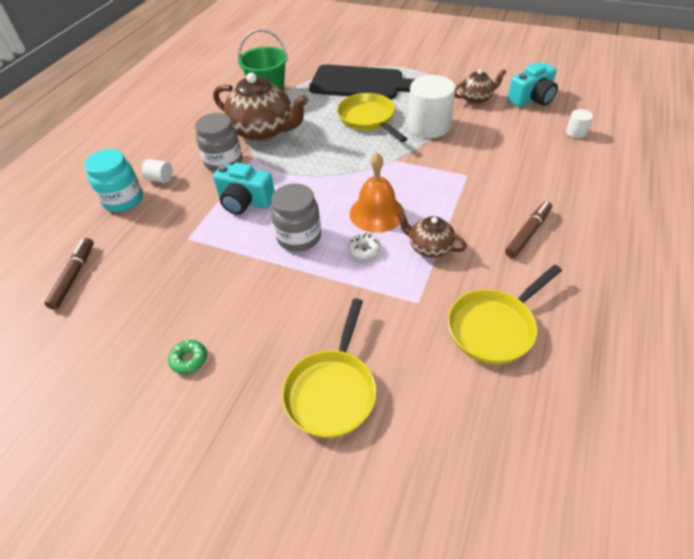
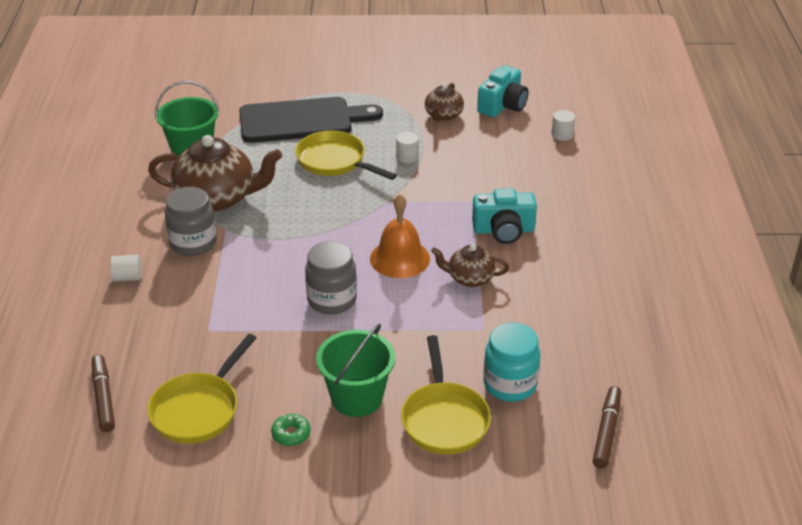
camera: 25 degrees left, 10 degrees down
(123, 200) = (99, 309): turquoise jar -> turquoise jar (510, 385)
(245, 201) = (248, 279): turquoise camera -> turquoise camera (503, 230)
(266, 340) = (357, 398): none -> green bucket
(364, 250) = (406, 296): white donut -> none
(429, 126) = (407, 156): white cylinder -> white cylinder, size x0.46
(476, 98) = (443, 116): brown teapot -> brown teapot turned 150 degrees clockwise
(494, 327) = (561, 331): yellow pan -> yellow pan (198, 409)
(528, 233) = (556, 244): brown marker -> brown marker (606, 431)

